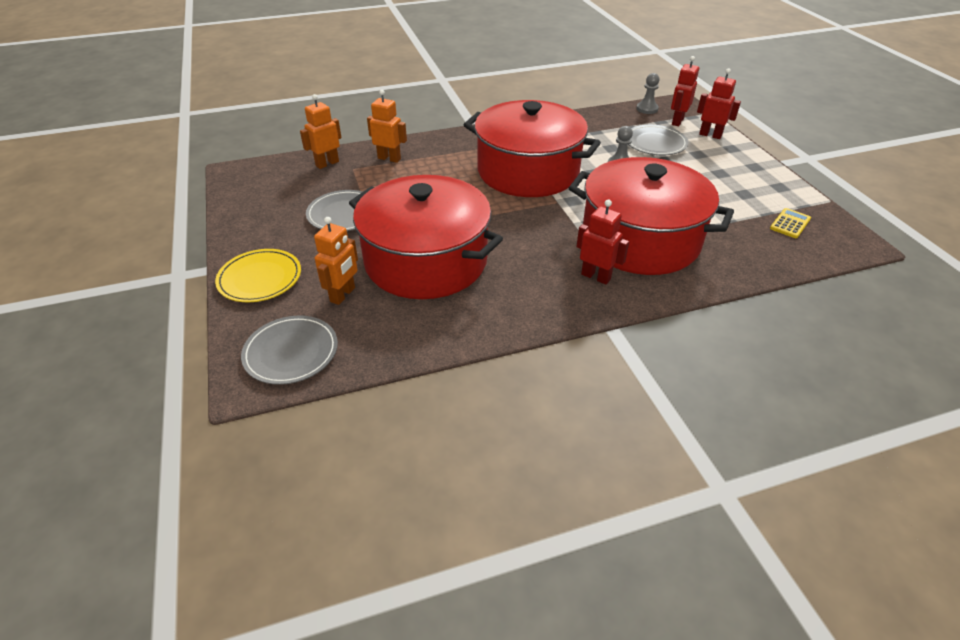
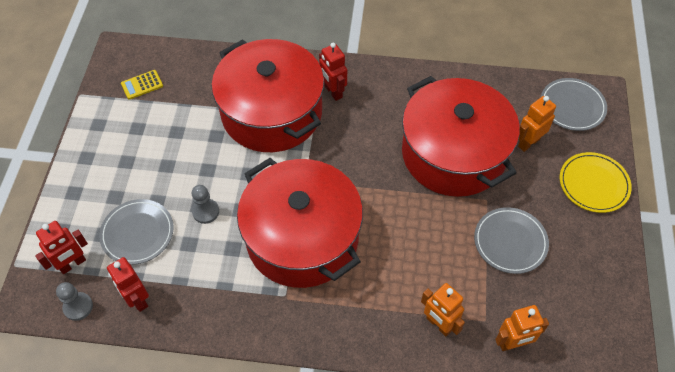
camera: 155 degrees left, 15 degrees up
(710, 135) = (68, 223): red robot -> red robot (137, 299)

